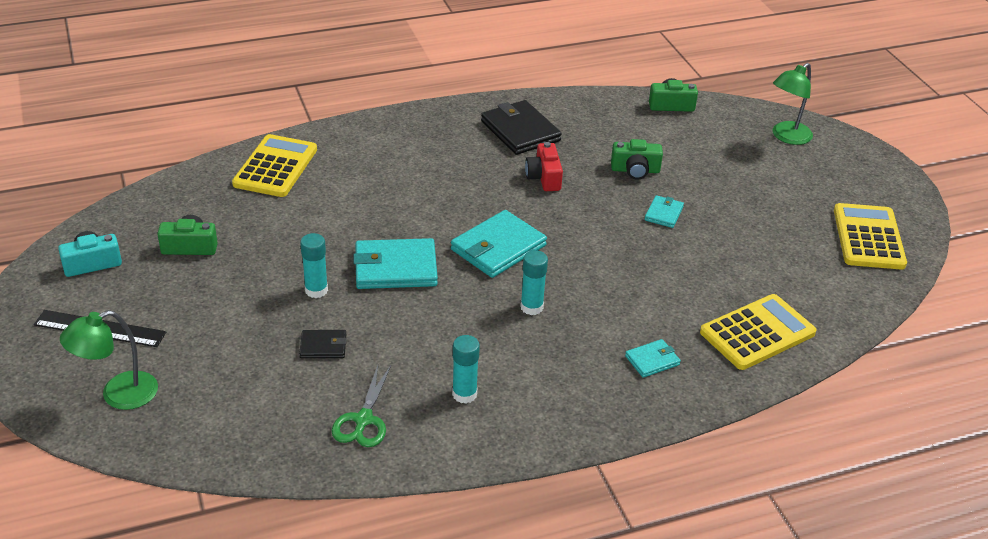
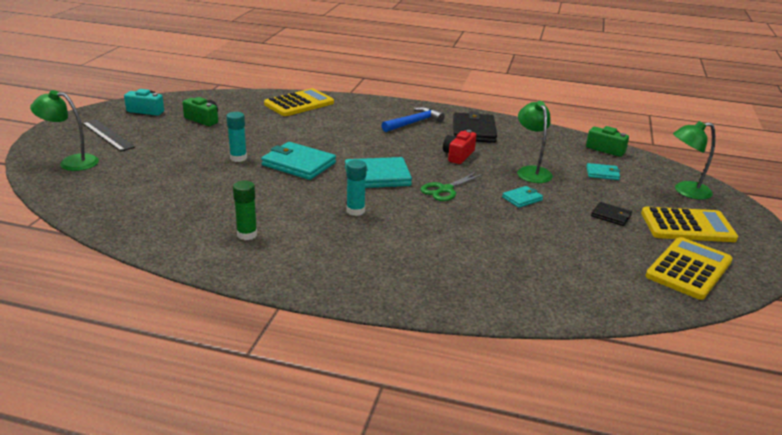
camera: 35 degrees right, 10 degrees down
(323, 346) = (203, 182): black wallet -> black wallet (611, 216)
(363, 420) = (170, 222): green scissors -> green scissors (445, 190)
(445, 144) = (414, 123): none -> blue hammer
(464, 394) = (247, 235): turquoise glue stick -> green glue stick
(635, 170) = (531, 171): green camera -> green lamp
(652, 360) = (400, 269): turquoise wallet -> turquoise wallet (602, 173)
(757, 333) = (507, 286): yellow calculator -> yellow calculator (687, 226)

